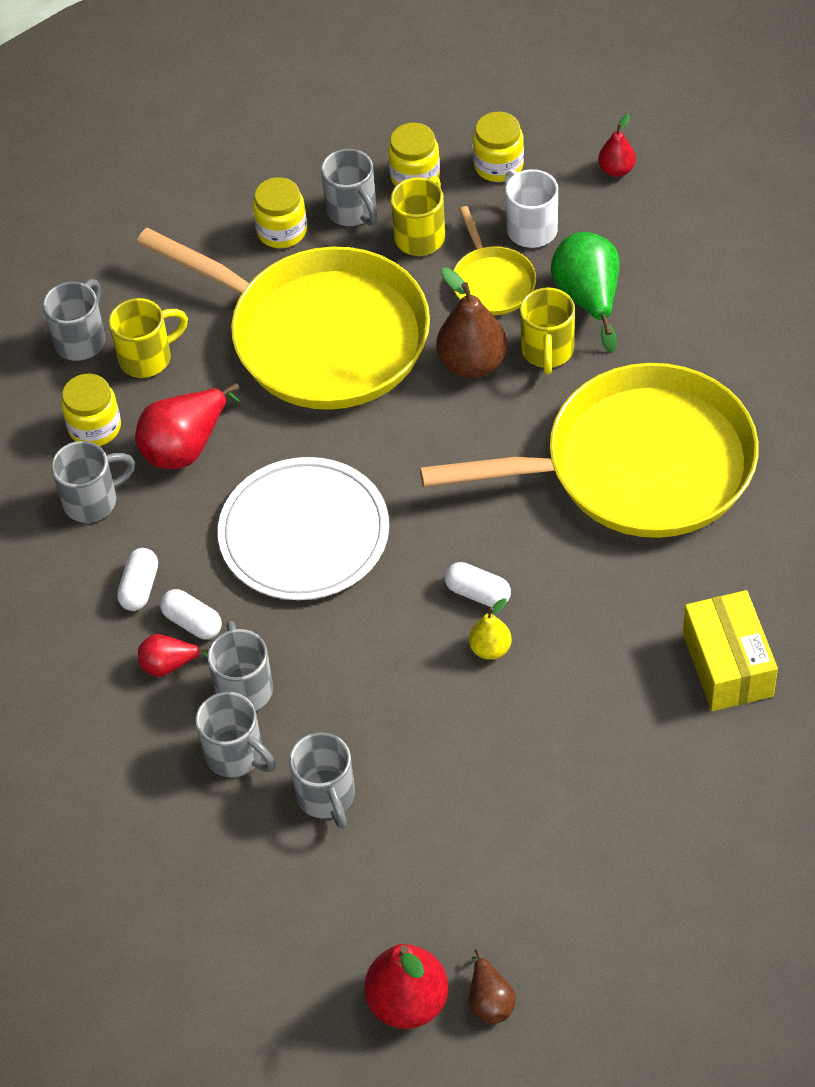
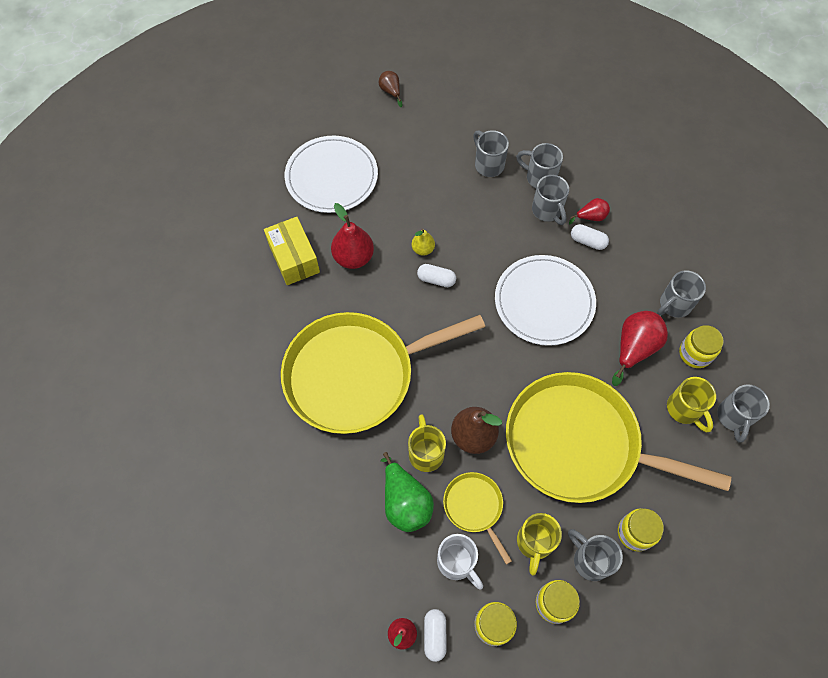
camera: 165 degrees right, 10 degrees up
(140, 587) = (624, 257): white capsule -> white capsule (435, 635)
(148, 358) = (684, 410): yellow mug -> yellow mug turned 75 degrees counterclockwise
(407, 1002) = (427, 86): red pear -> red pear (353, 257)
(642, 816) = (331, 177): none -> white plate

